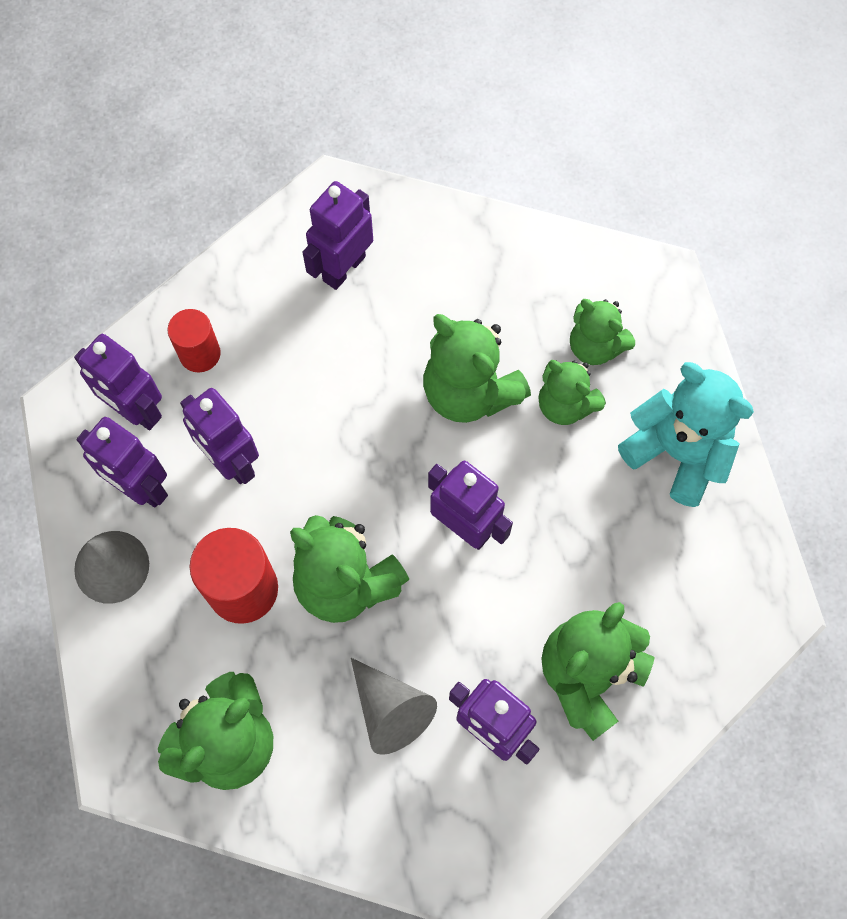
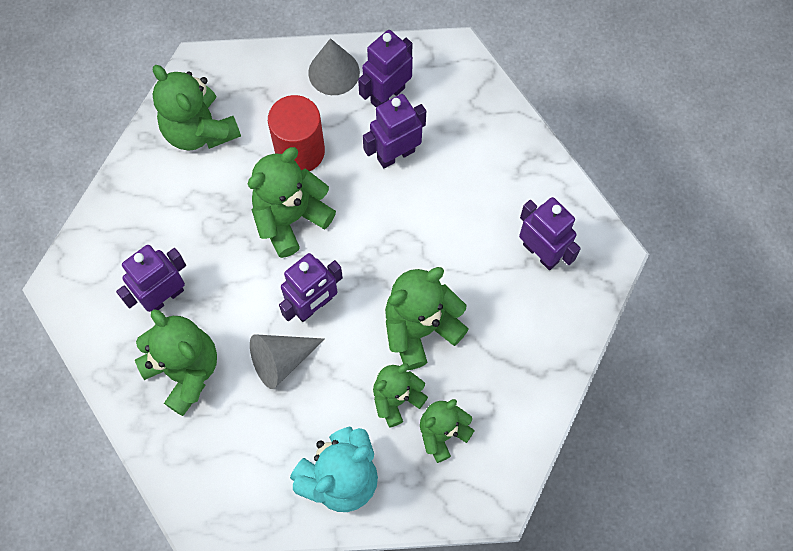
camera: 100 degrees right, 0 degrees up
(136, 410) = (446, 97): purple robot -> none
(200, 354) = (484, 143): red cylinder -> none
(390, 710) = (194, 233): grey cone -> grey cone (281, 360)

